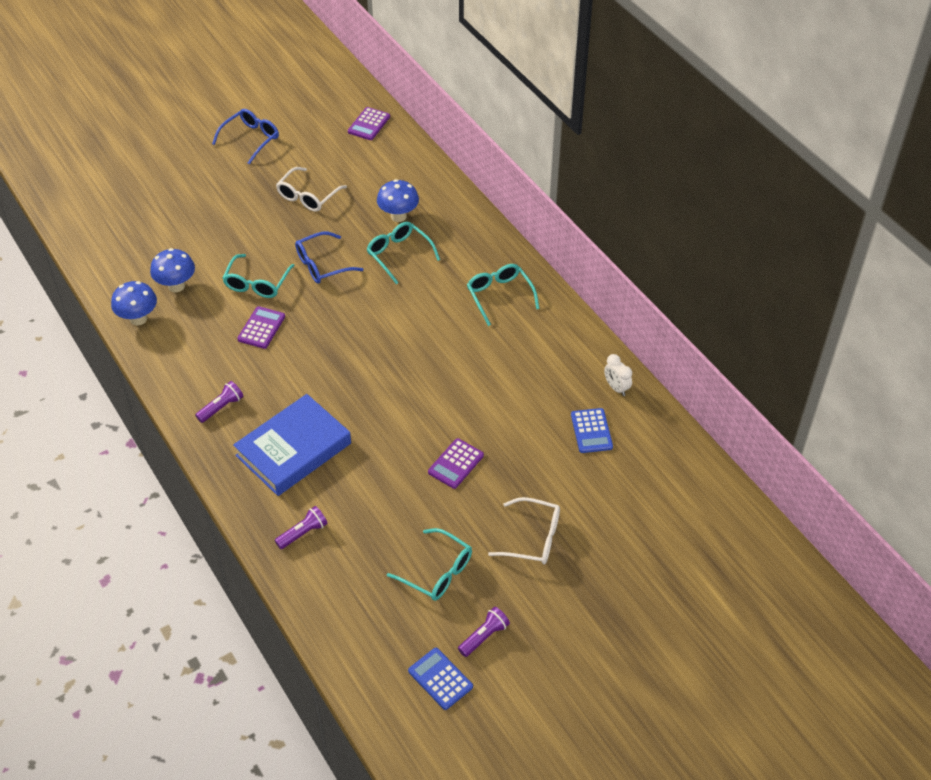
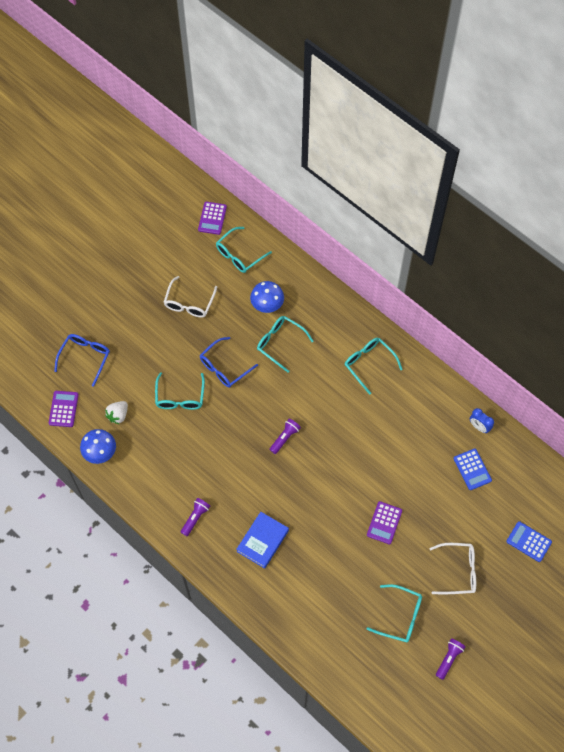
camera: 15 degrees left, 15 degrees up
(176, 286) = (118, 415): blue mushroom -> white strawberry
(251, 139) = (122, 256): blue glasses -> blue glasses (85, 357)
(261, 328) = (199, 438): purple calculator -> purple calculator (63, 409)
(293, 449) = (262, 541): blue book -> blue book, size x0.64
(303, 533) = (295, 610): purple flashlight -> purple flashlight (285, 438)
(386, 163) = (239, 255): none -> turquoise glasses
(440, 679) = (429, 700): blue calculator -> blue calculator (528, 542)
(616, 388) = (479, 427): white clock -> blue clock

